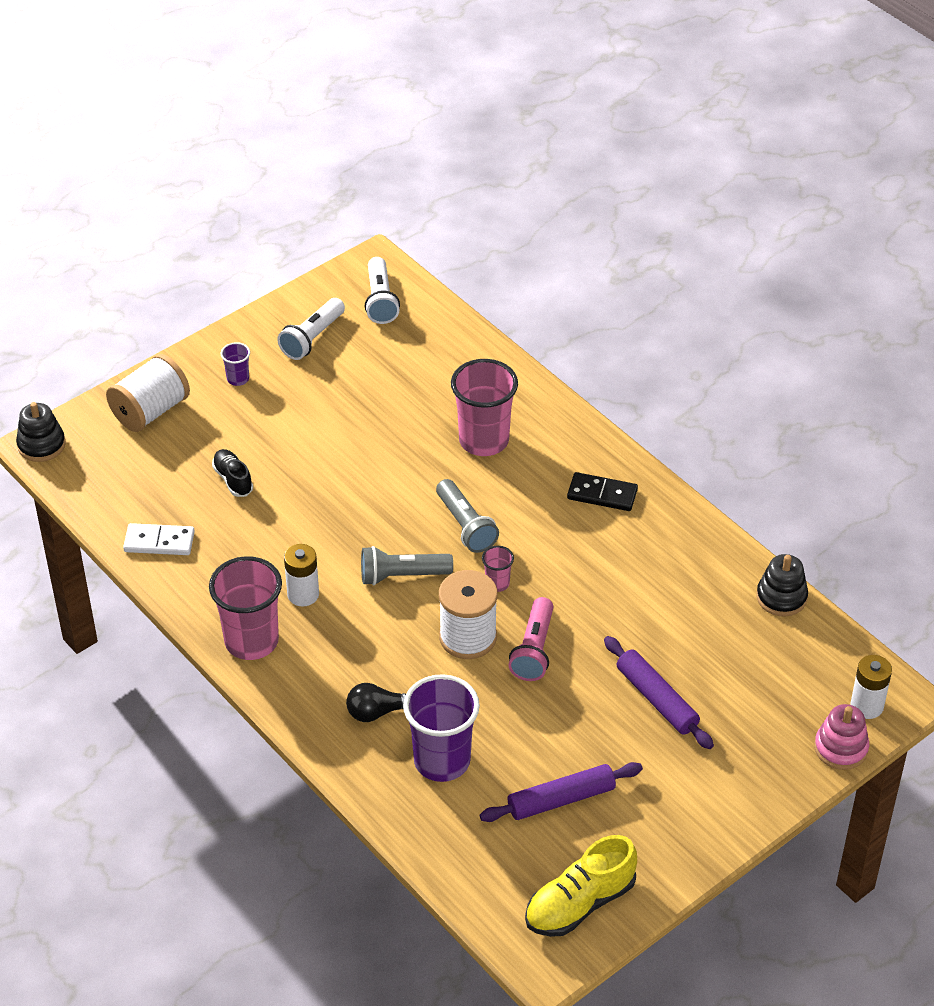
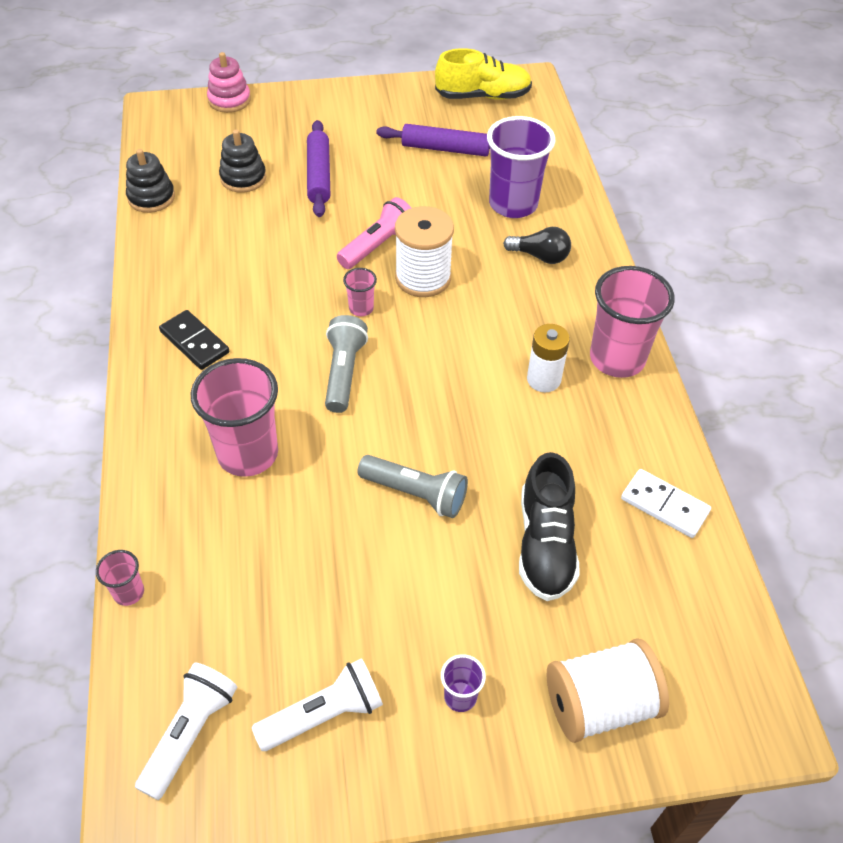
camera: 150 degrees left, 5 degrees up
(41, 445) = (767, 724): black stacking toy -> black stacking toy (243, 178)
(233, 479) = (545, 544): black shoe -> black shoe, size x1.71
(402, 576) = (439, 354): grey flashlight -> grey flashlight (416, 494)
(481, 338) = (129, 592): none -> pink cup
(866, 706) = (182, 113): white battery -> none

